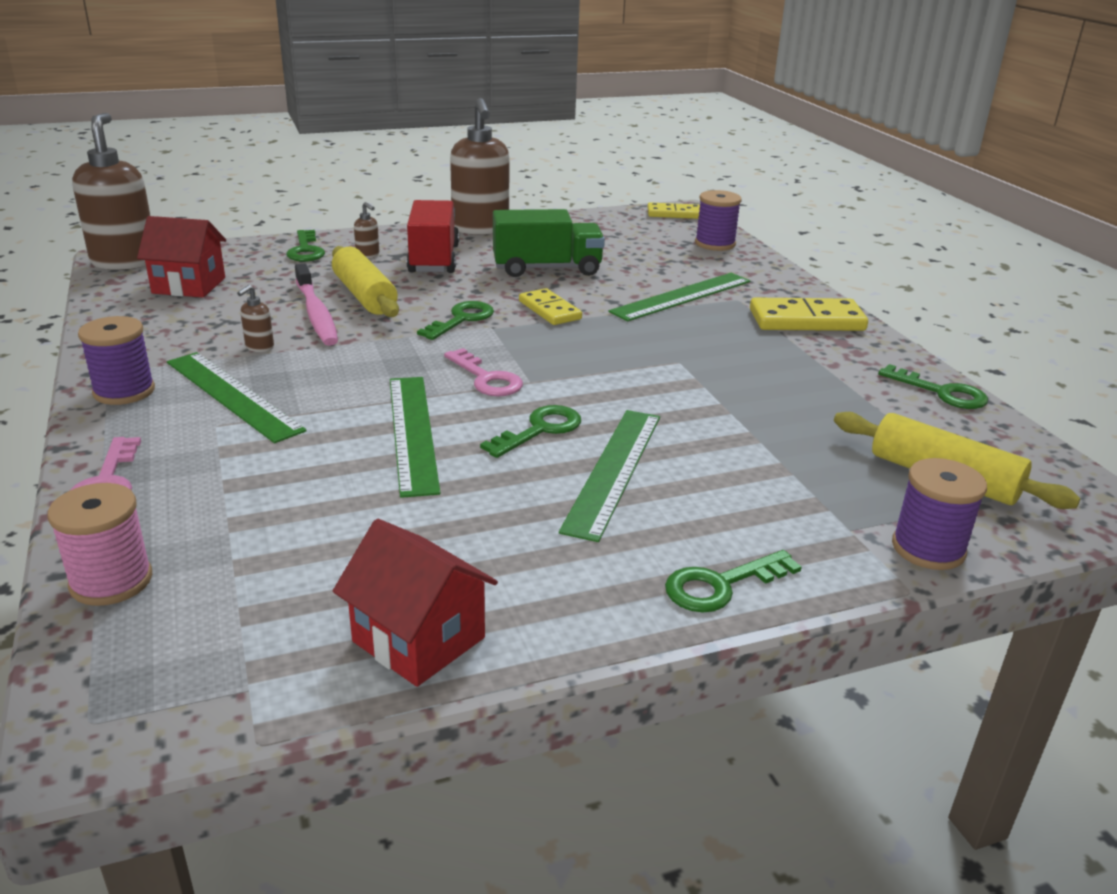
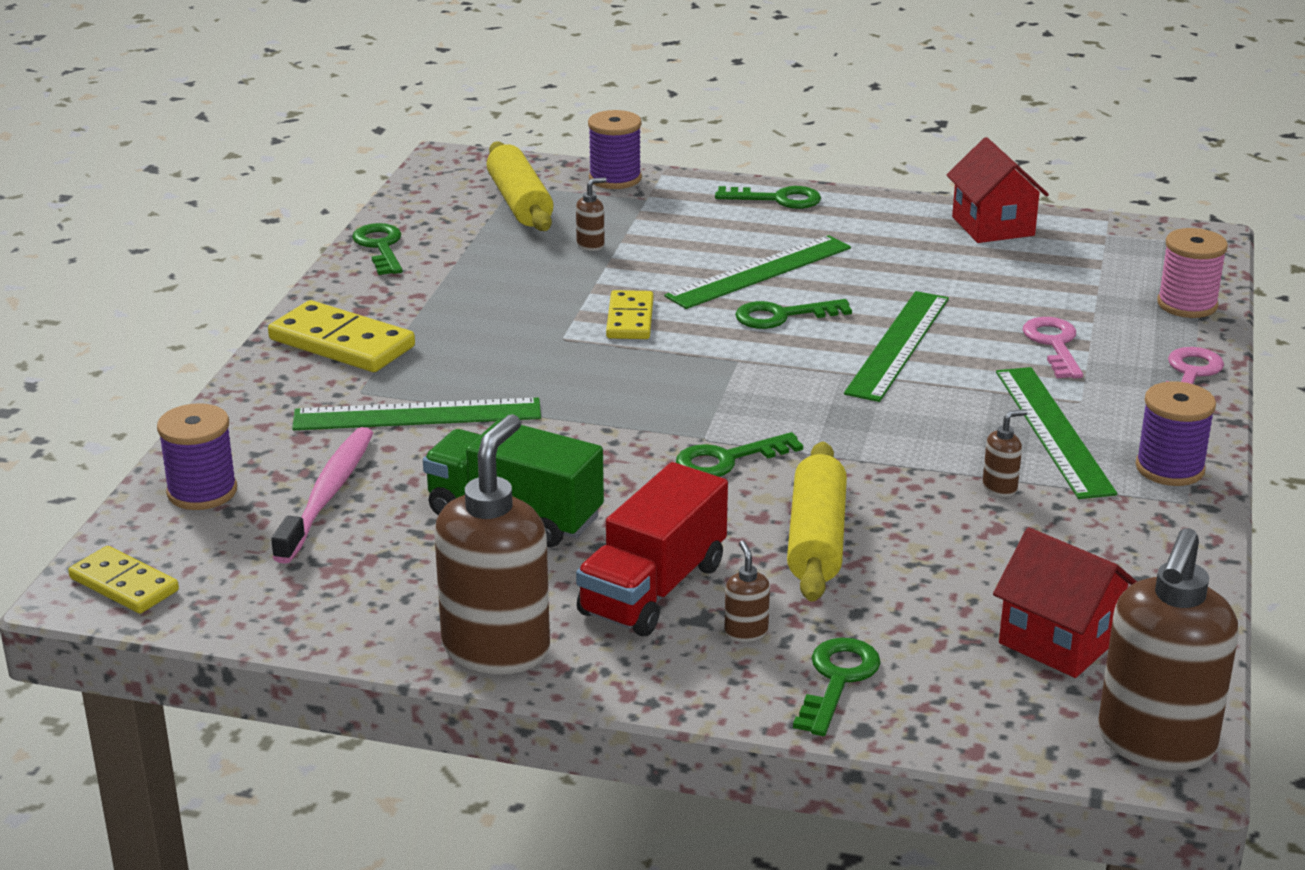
camera: 145 degrees left, 0 degrees up
(316, 314) = (902, 524): pink toothbrush -> pink toothbrush (328, 494)
(486, 379) = (778, 376): pink key -> pink key (1054, 345)
(549, 310) = (606, 442): yellow domino -> yellow domino (630, 319)
(798, 449) = (591, 245): none -> brown soap dispenser

